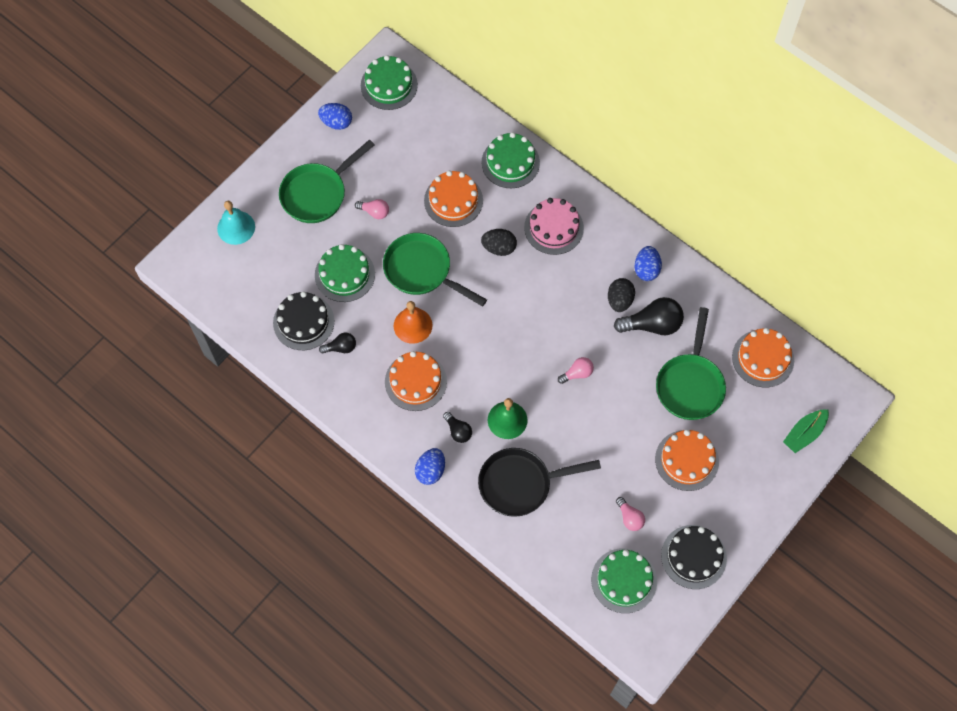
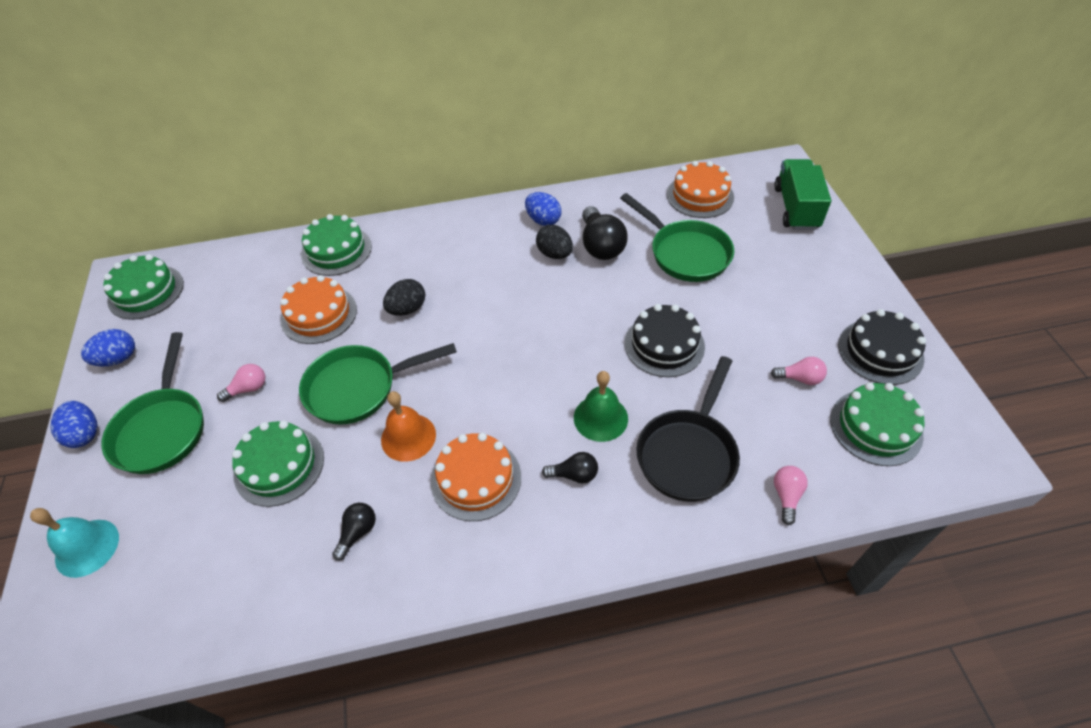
camera: 50 degrees left, 15 degrees down
(303, 322) = (283, 553): black cake -> black cake (664, 345)
(430, 471) = (601, 538): blue egg -> blue egg (85, 434)
(554, 227) = (434, 258): pink cake -> none
(577, 373) = (600, 327): pink light bulb -> pink light bulb (786, 496)
(652, 324) = (601, 246): black light bulb -> black light bulb turned 135 degrees clockwise
(687, 460) = (764, 298): orange cake -> none
(804, 433) = (796, 208): green boat -> green truck

